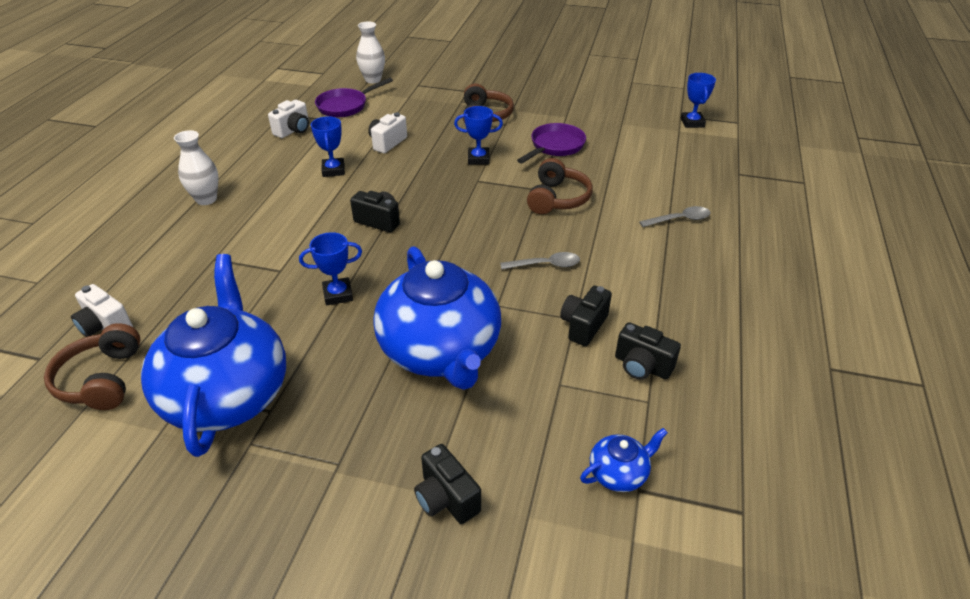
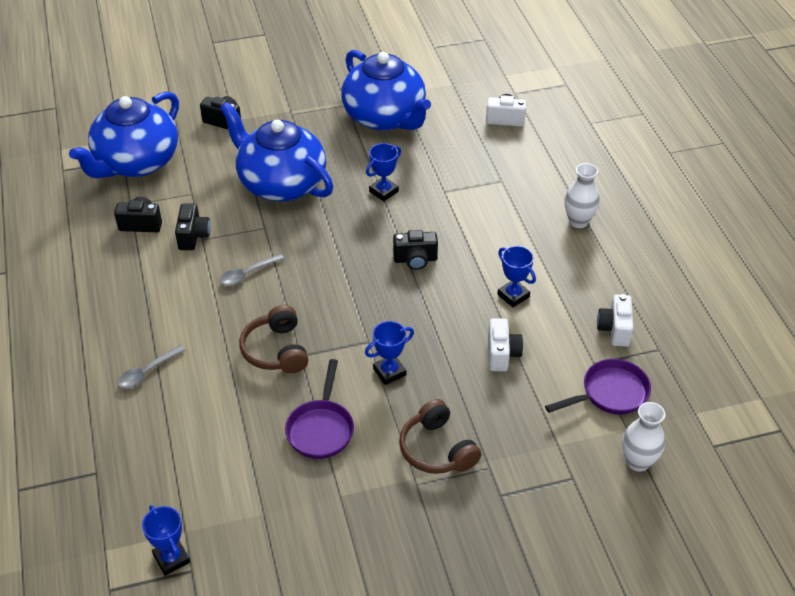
camera: 150 degrees right, 5 degrees up
(102, 379) = (464, 98): brown headphones -> none
(345, 106) = (610, 393): purple pan -> purple pan turned 45 degrees clockwise
(618, 473) = (136, 162): blue teapot -> blue teapot, size x2.43

